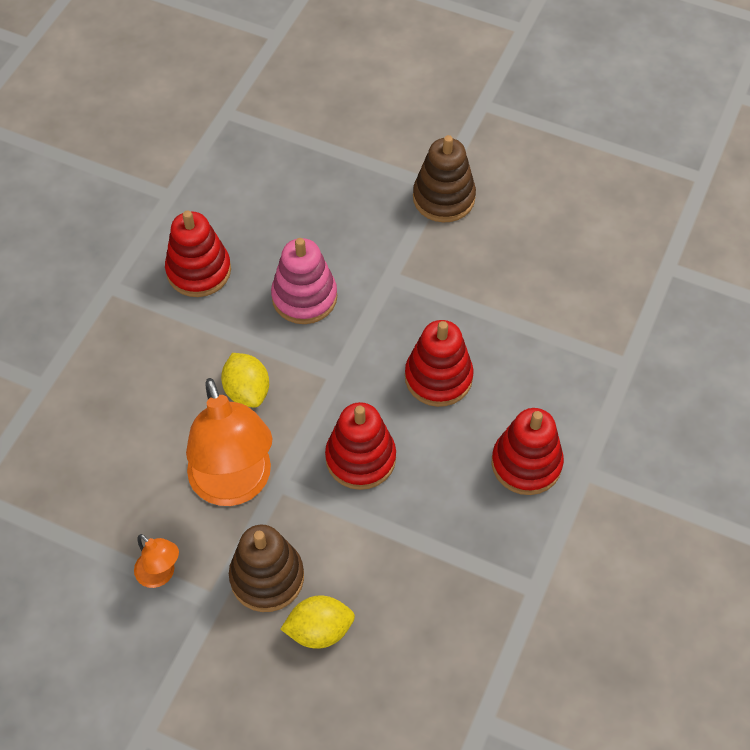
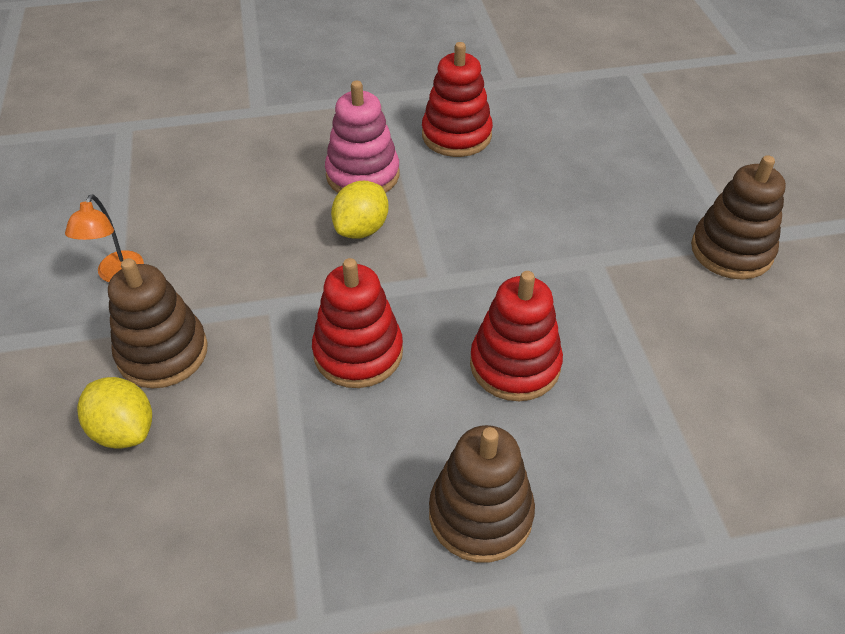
camera: 55 degrees right, 10 degrees down
(234, 485) = (251, 274): orange lamp -> none
(304, 297) = (501, 213): pink stacking toy -> pink stacking toy (363, 175)
(526, 463) = (480, 514): red stacking toy -> brown stacking toy

